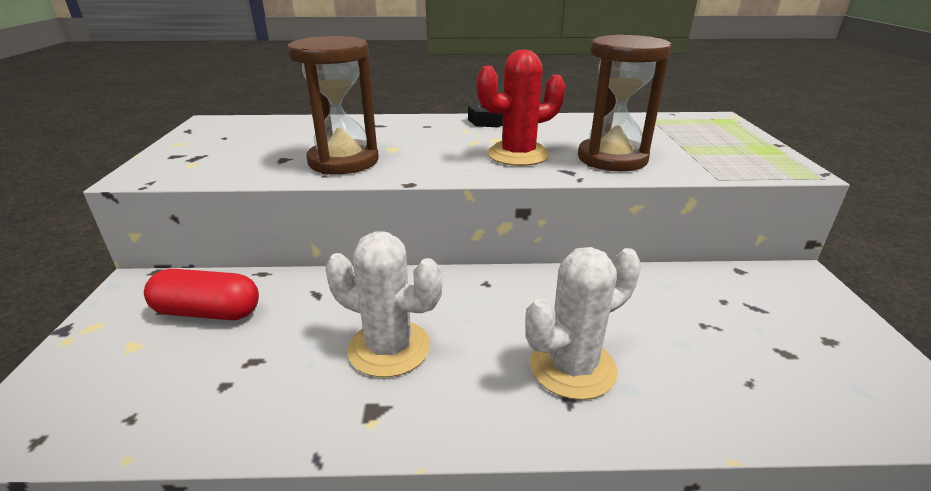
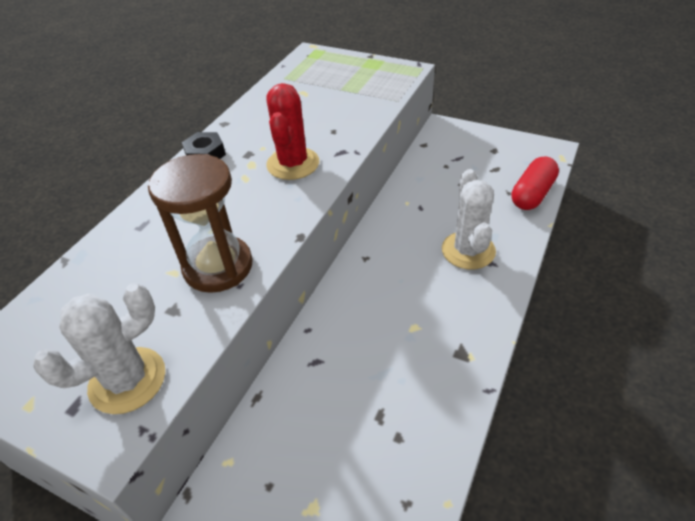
camera: 60 degrees left, 15 degrees up
(208, 312) = (295, 445): red capsule -> red capsule (532, 194)
(389, 348) = (407, 331): white cactus -> white cactus (127, 380)
(612, 158) = (337, 125): brown hourglass -> none

